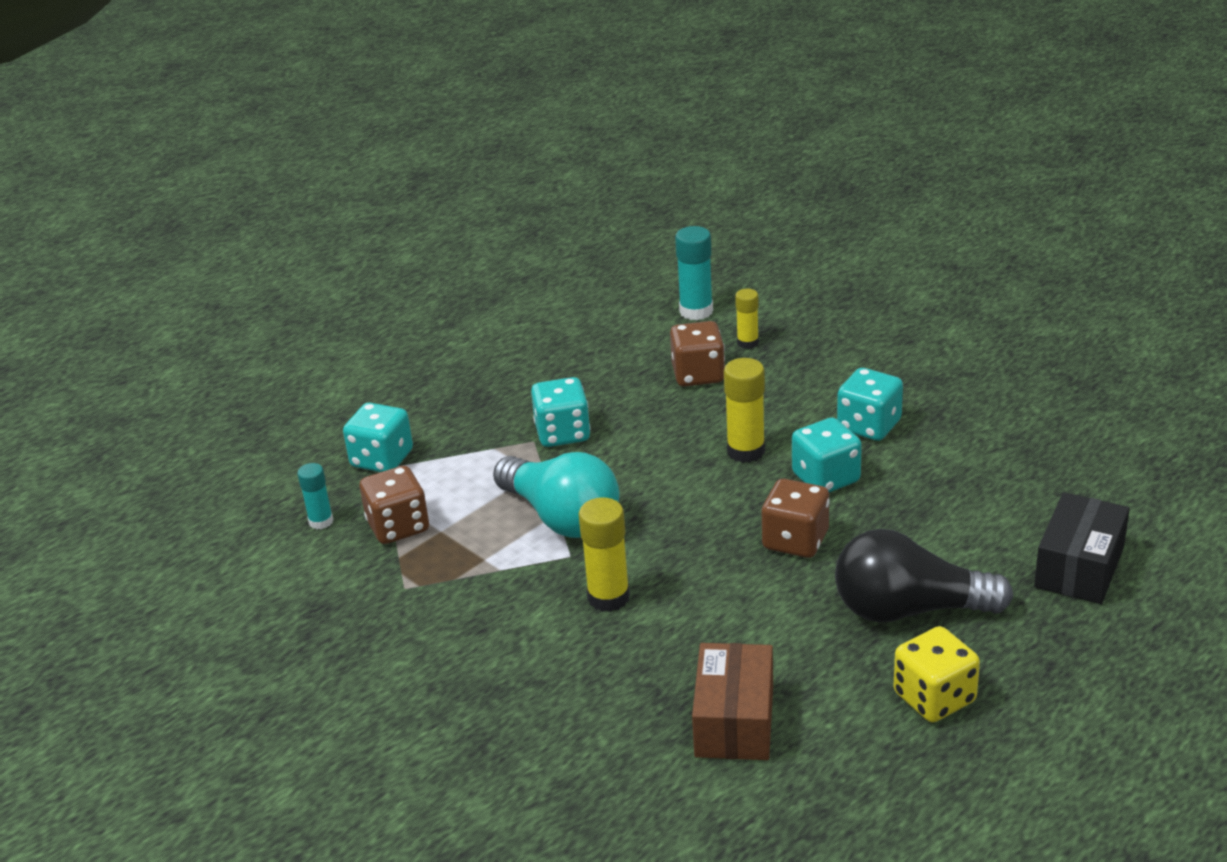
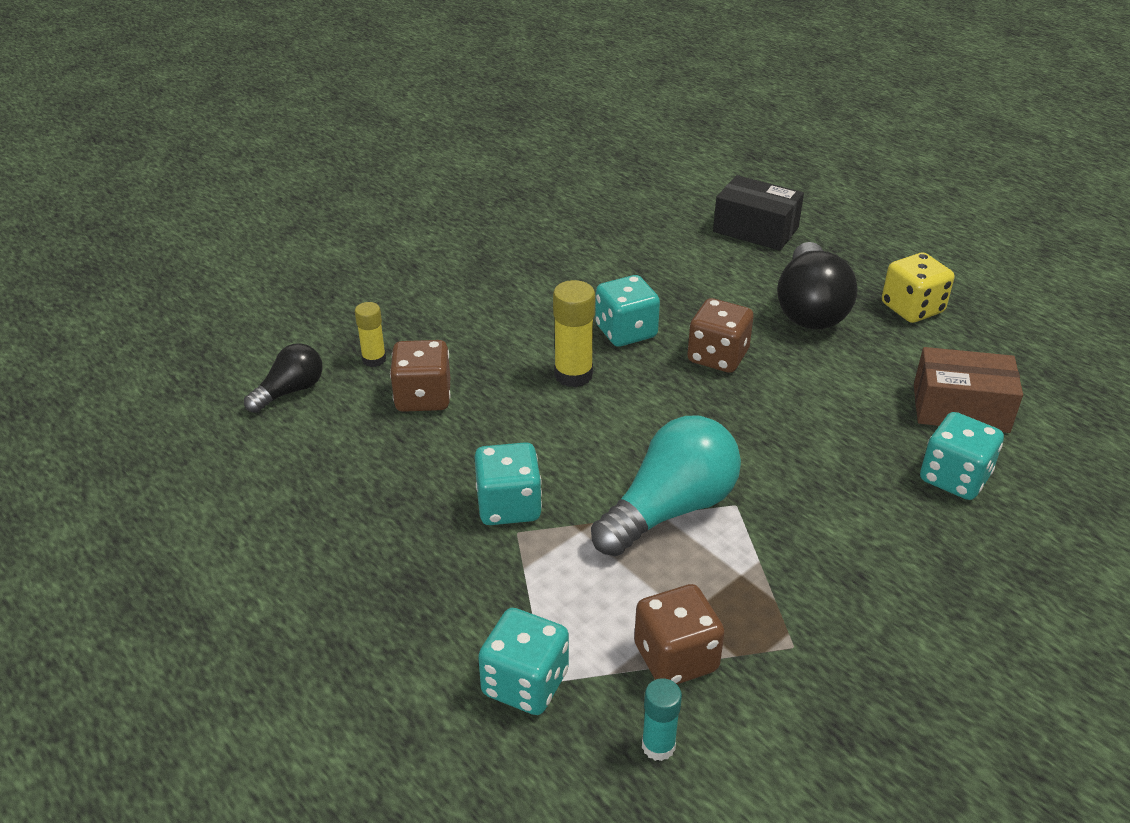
camera: 90 degrees left, 5 degrees up
(608, 597) = (803, 477): yellow glue stick -> none
(696, 311) = (290, 391): turquoise glue stick -> black light bulb
(869, 426) = (548, 301): turquoise dice -> turquoise dice (954, 478)

